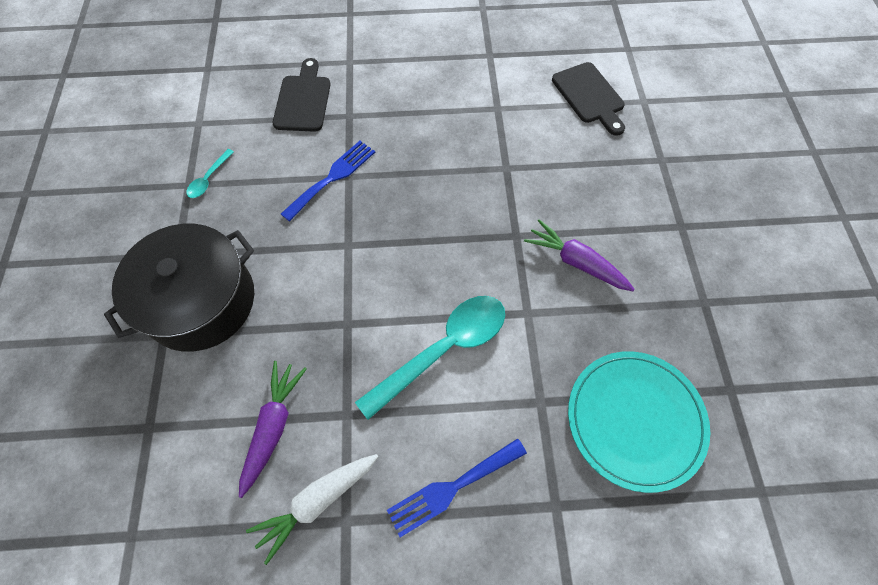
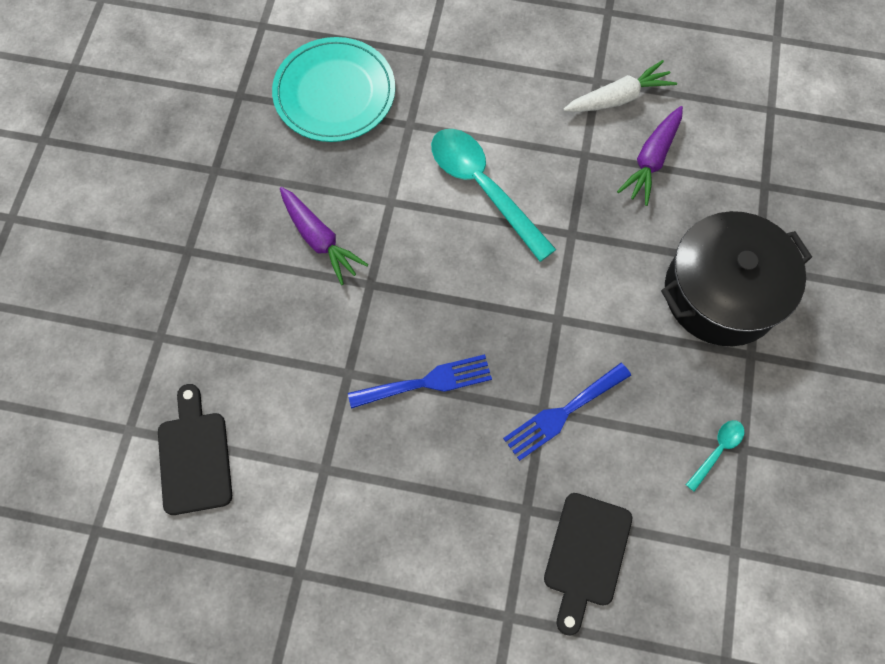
camera: 165 degrees left, 5 degrees up
(443, 349) = (483, 188): turquoise spoon -> turquoise spoon turned 75 degrees clockwise
(452, 488) = (506, 82): blue fork -> blue fork (427, 382)

